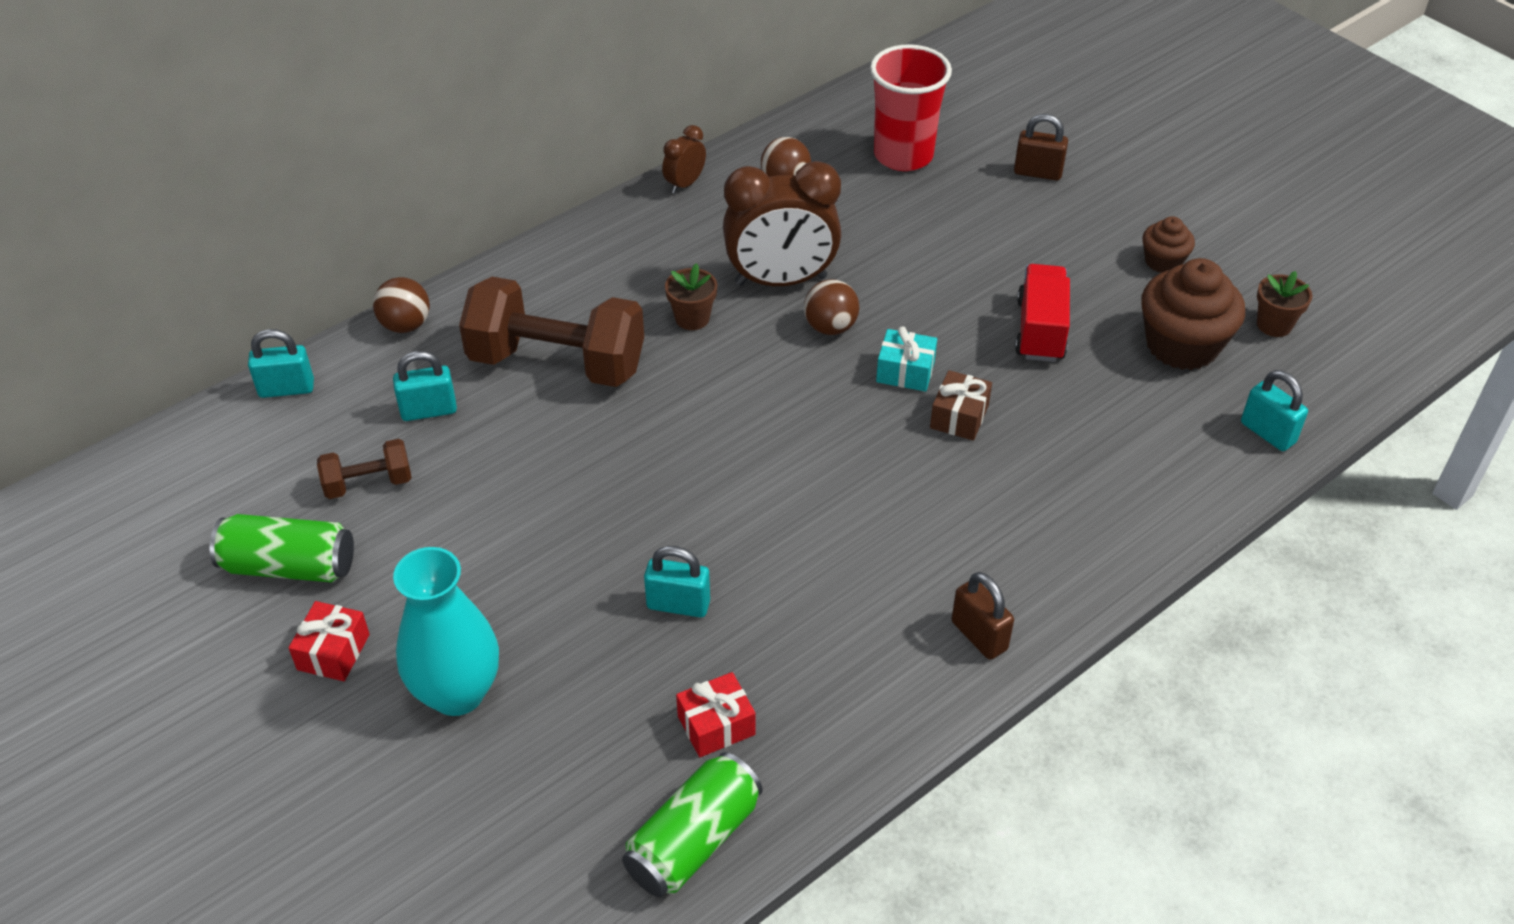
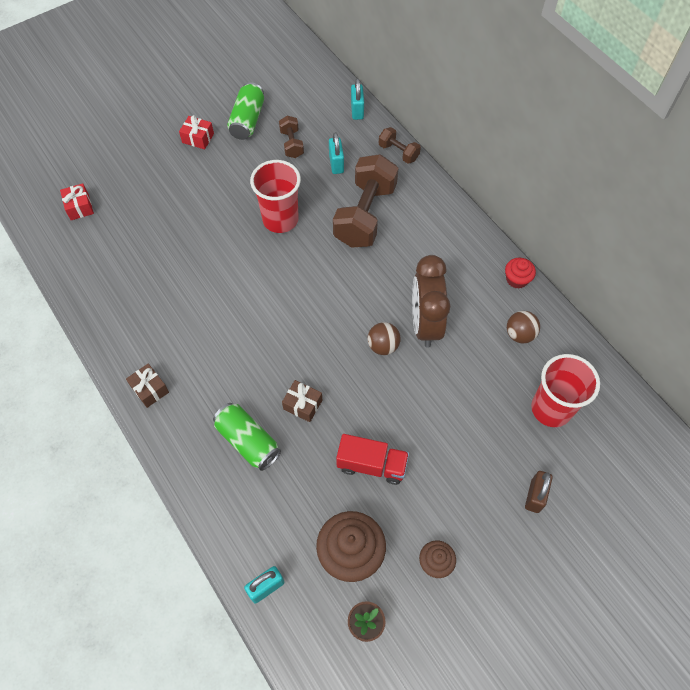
camera: 95 degrees right, 15 degrees up
(406, 325) = (398, 152): brown ball -> brown dumbbell
(457, 692) = (167, 180): turquoise vase -> none
(569, 482) = (280, 219): none -> red cup
(678, 604) = (197, 261): turquoise padlock -> none
(685, 184) = (516, 279): brown clock -> red cupcake
(692, 318) = (395, 277): brown flower pot -> none
(693, 840) = (72, 261): green can -> green can (248, 441)
(716, 725) = (126, 272): red gift -> red gift (79, 207)
(905, 372) = (342, 381): turquoise gift -> none
(979, 636) = (149, 389): brown padlock -> brown gift

